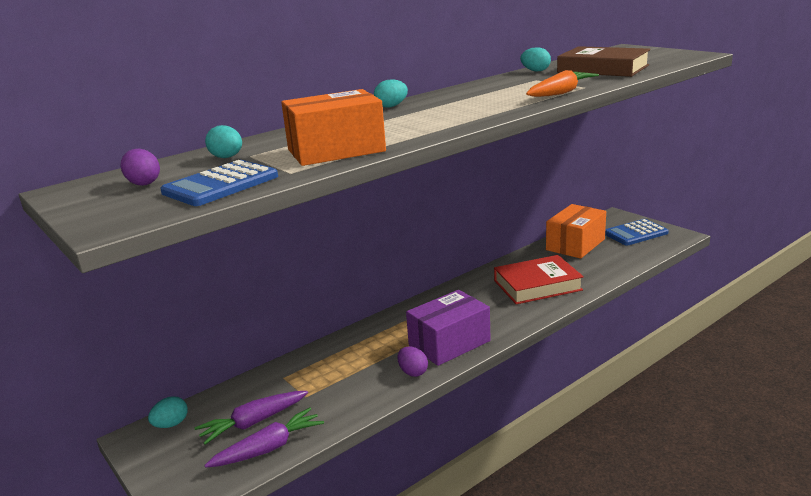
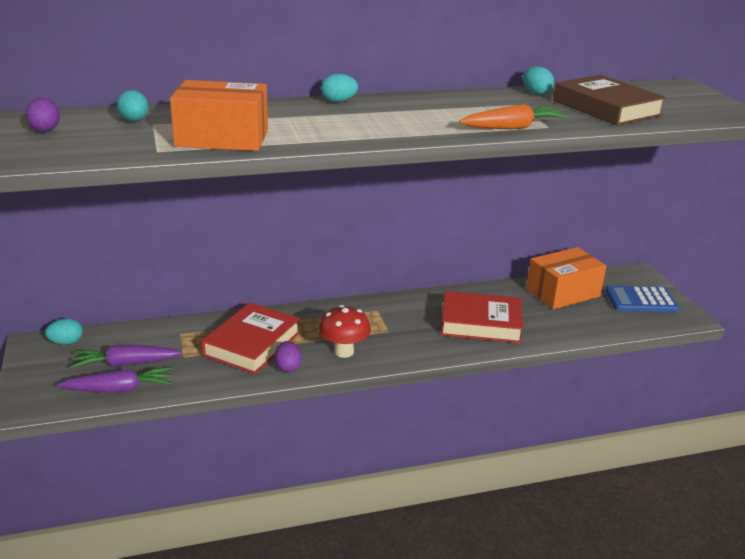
camera: 20 degrees right, 5 degrees up
(221, 185) = (93, 147): blue calculator -> none
(361, 364) = (252, 344): none -> red book
(449, 343) = (344, 352): purple box -> red mushroom

